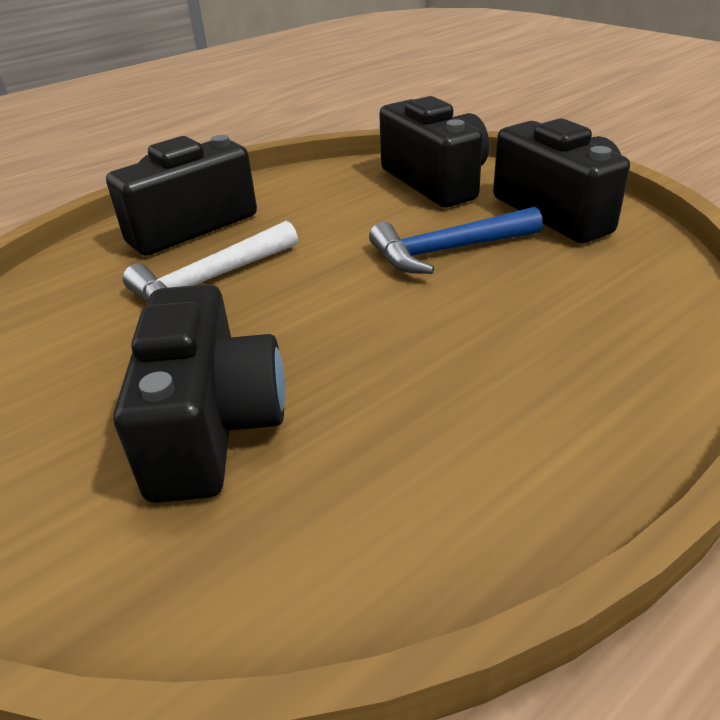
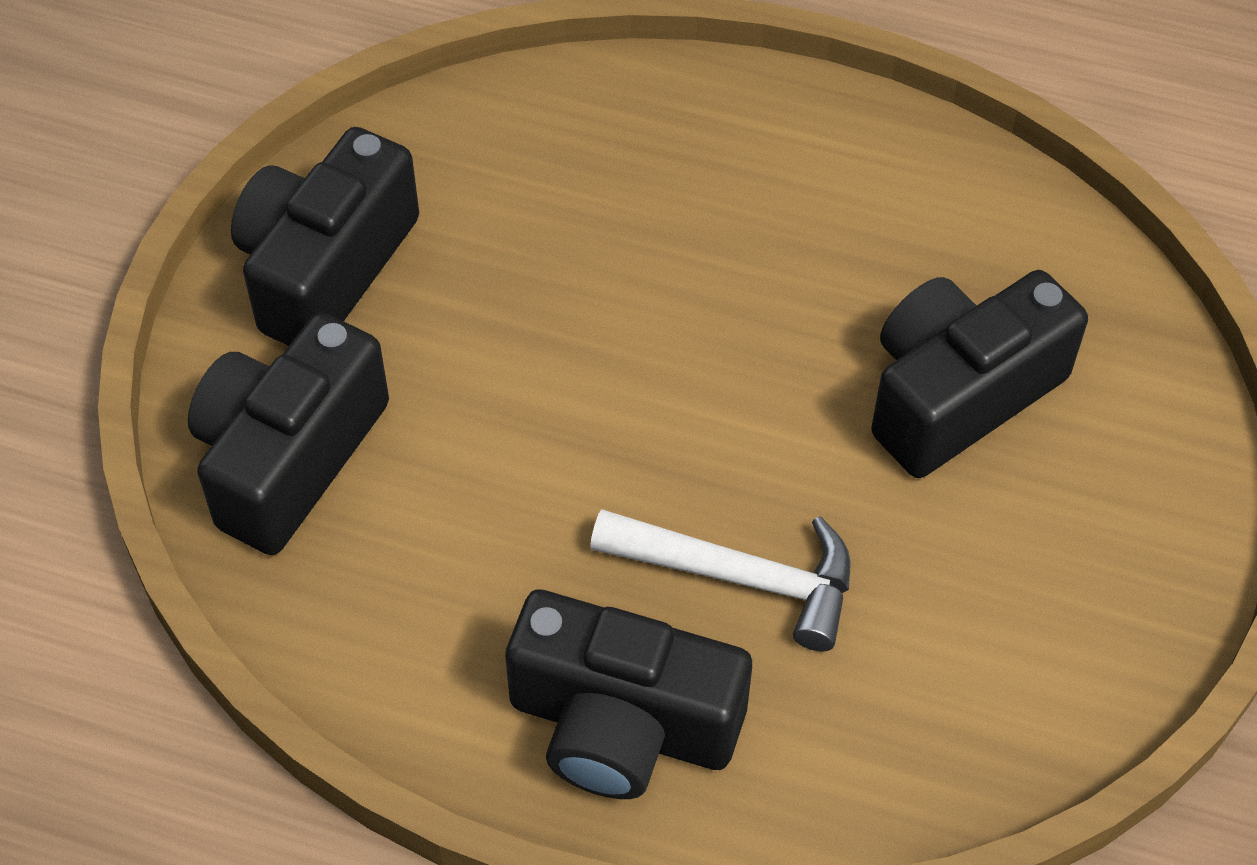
camera: 125 degrees left, 20 degrees up
(448, 251) = (507, 349): blue hammer -> none

